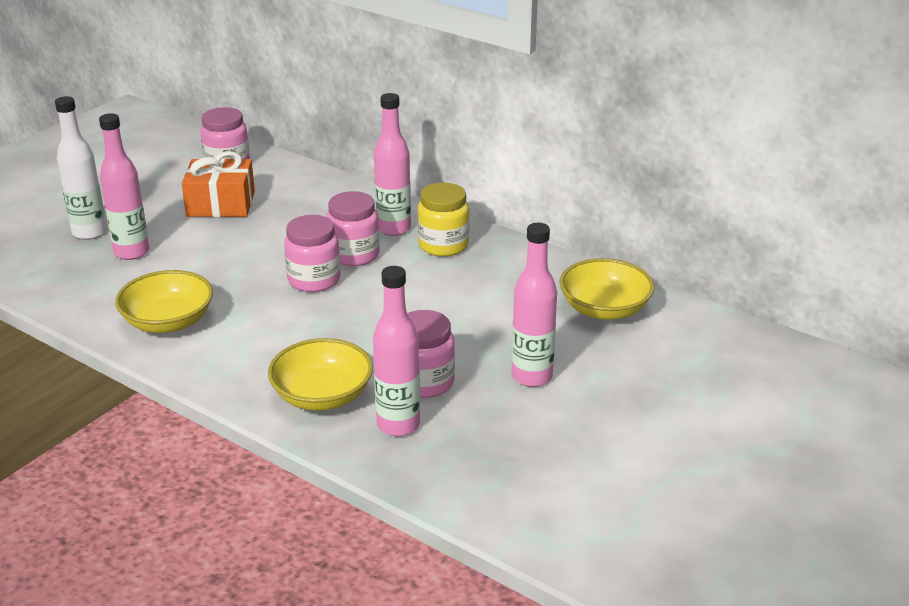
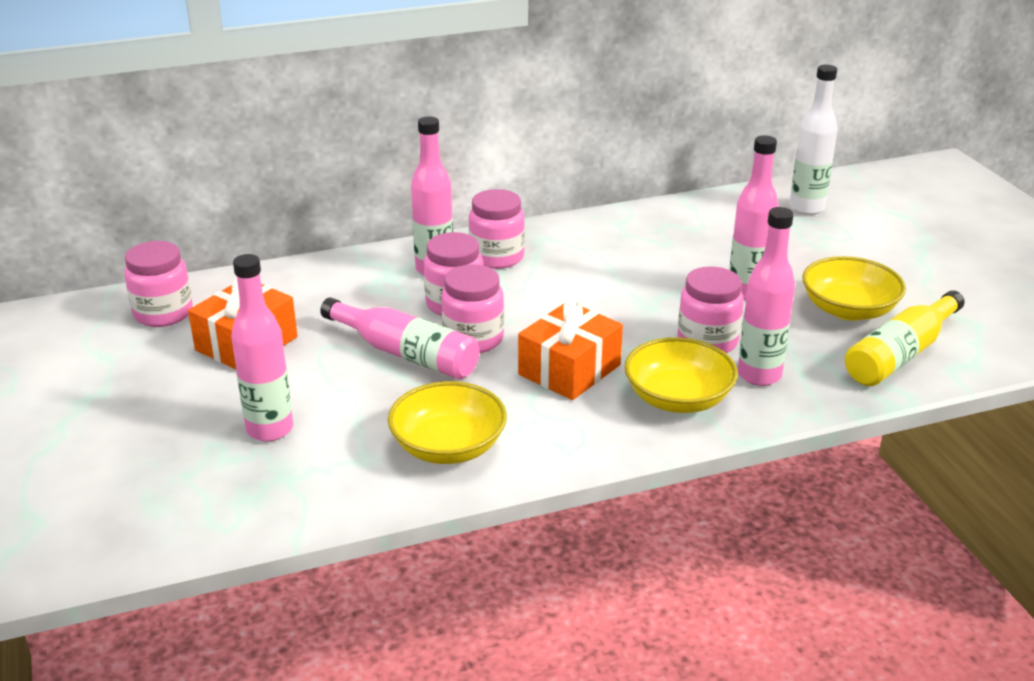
camera: 55 degrees left, 0 degrees up
(89, 232) = (182, 446): white bottle -> white bottle (806, 208)
(267, 262) = (406, 354): none -> pink bottle
(314, 334) = (569, 370): none -> orange gift
(443, 245) = (497, 257): yellow jar -> pink jar
(518, 494) = (900, 354): none -> yellow bottle
(604, 309) = (683, 228): yellow bowl -> yellow bowl (848, 310)

